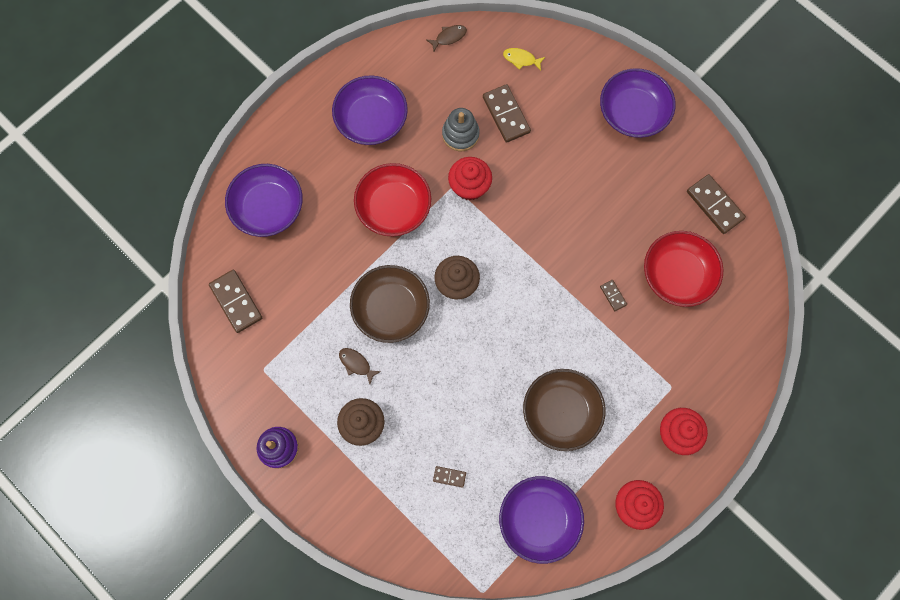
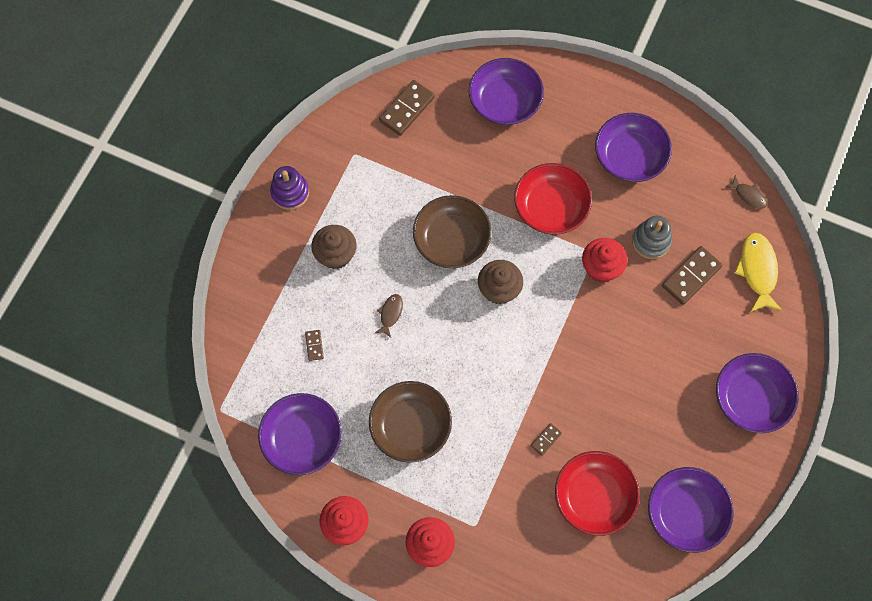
camera: 70 degrees right, 5 degrees down
(356, 364) = (388, 229): brown fish -> brown fish (390, 314)
(521, 59) = (757, 270): yellow fish -> yellow fish, size x1.86
(714, 205) = (685, 513): brown domino -> purple bowl

